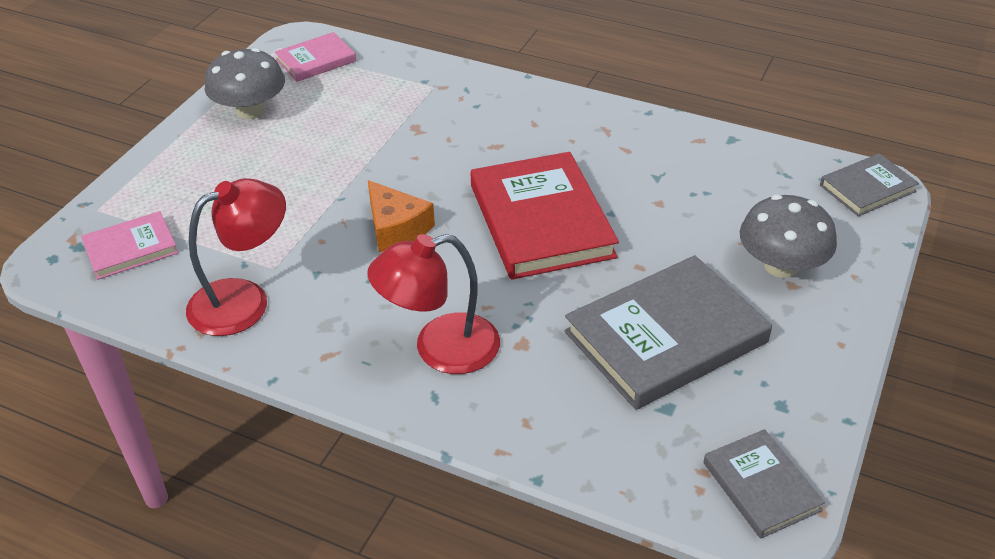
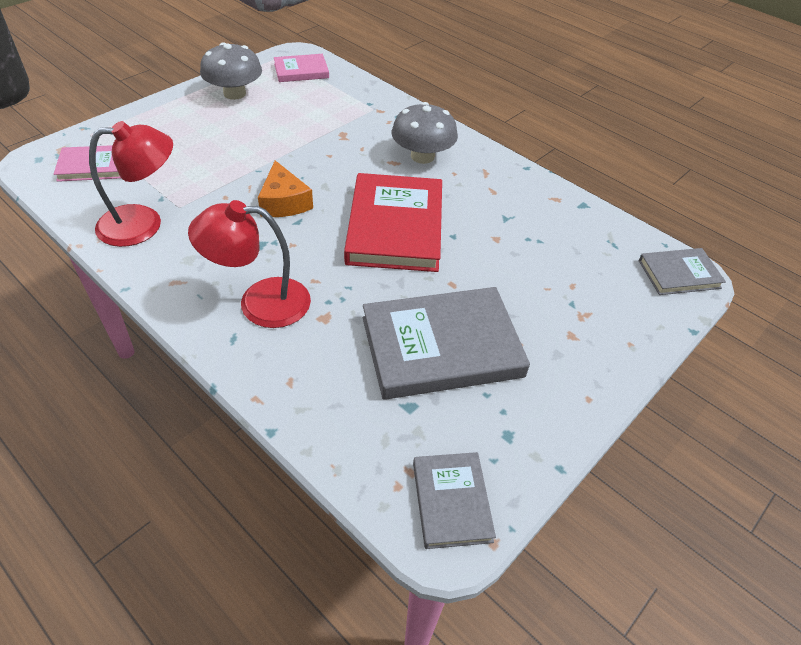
camera: 15 degrees right, 5 degrees up
(781, 266) = (570, 317): grey mushroom -> grey mushroom (422, 156)

